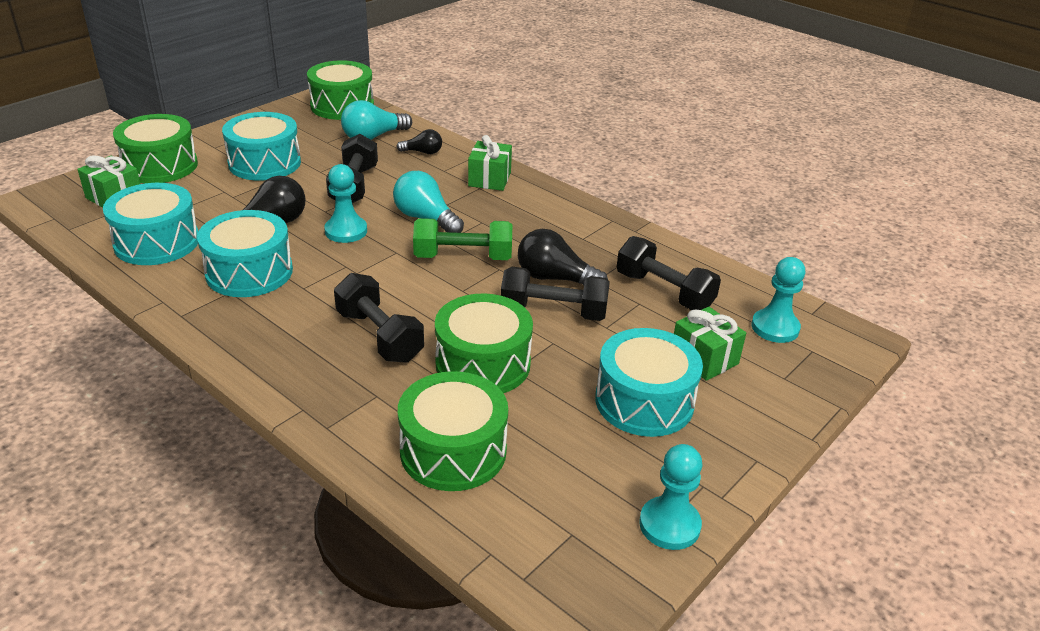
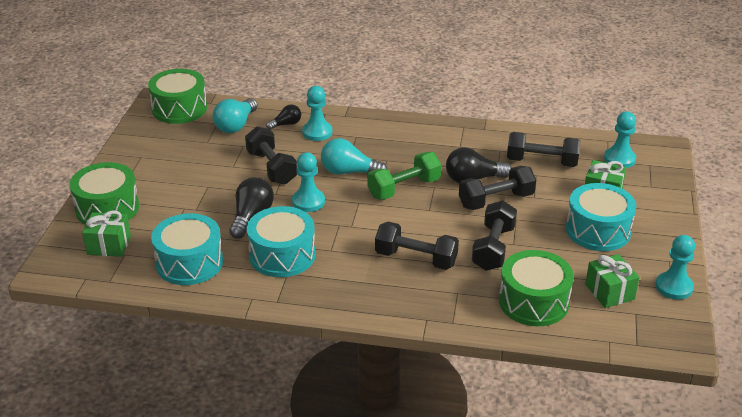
camera: 30 degrees left, 0 degrees up
(265, 163) = (184, 175): turquoise drum -> none
(443, 170) = (317, 132): none -> turquoise pawn
(483, 364) = (493, 248): green drum -> black dumbbell
(489, 179) = (355, 127): green gift -> green gift (609, 292)

